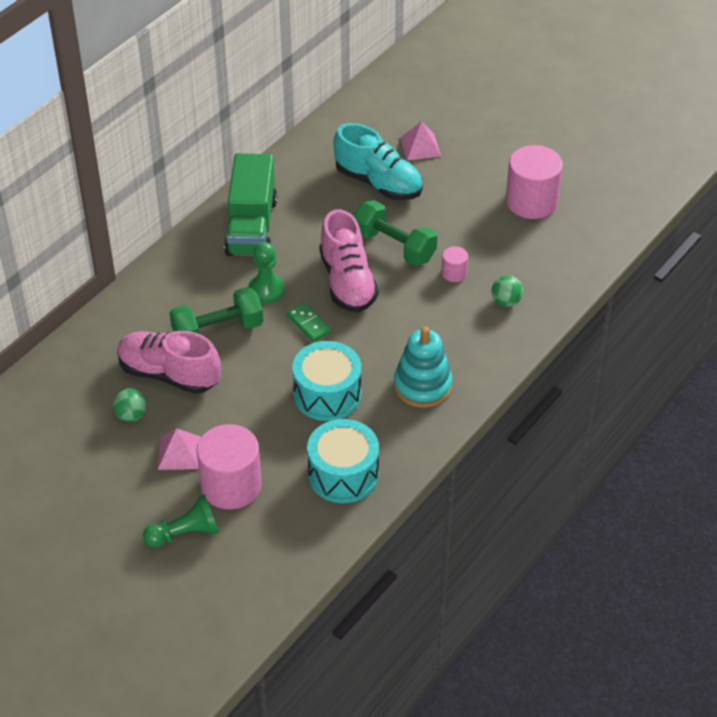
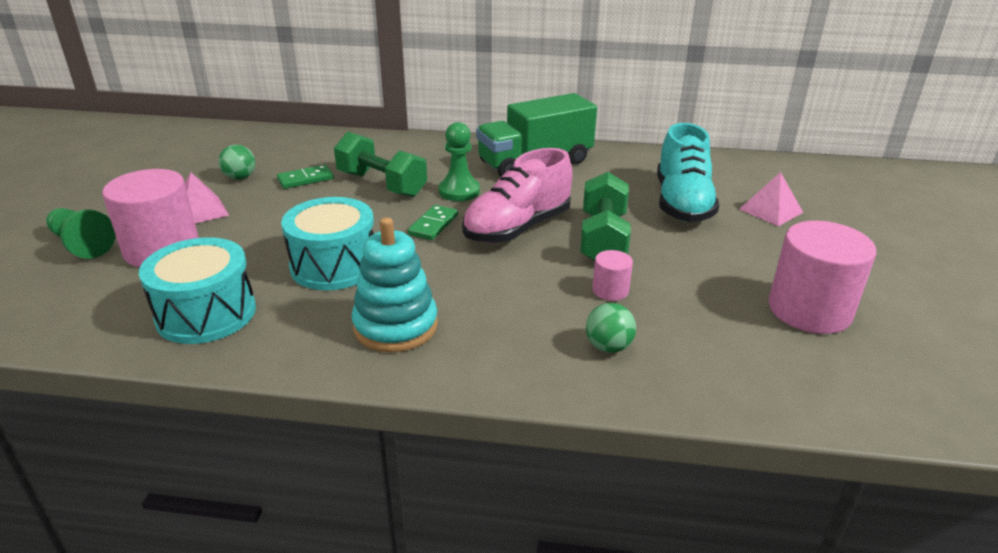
camera: 60 degrees right, 15 degrees down
(169, 374) = (305, 179): pink shoe -> green domino

